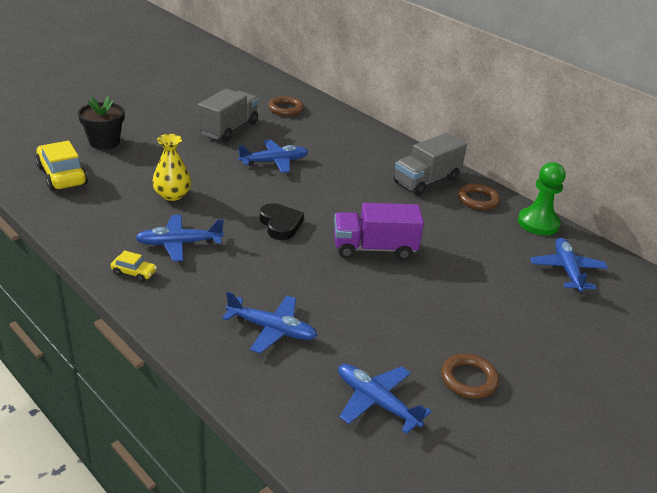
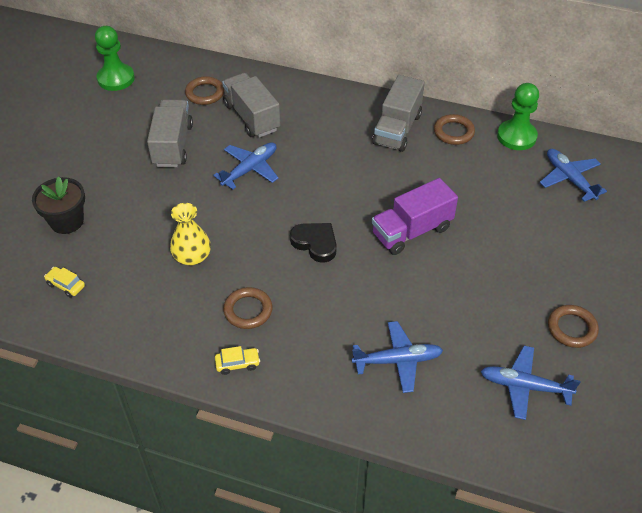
camera: 25 degrees left, 15 degrees up
(62, 175) = (66, 285): yellow car -> yellow car, size x0.50
(179, 243) = (248, 310): blue plane -> brown ring
(227, 81) = (116, 78): none -> green pawn
(308, 133) = (252, 117): none -> grey truck

